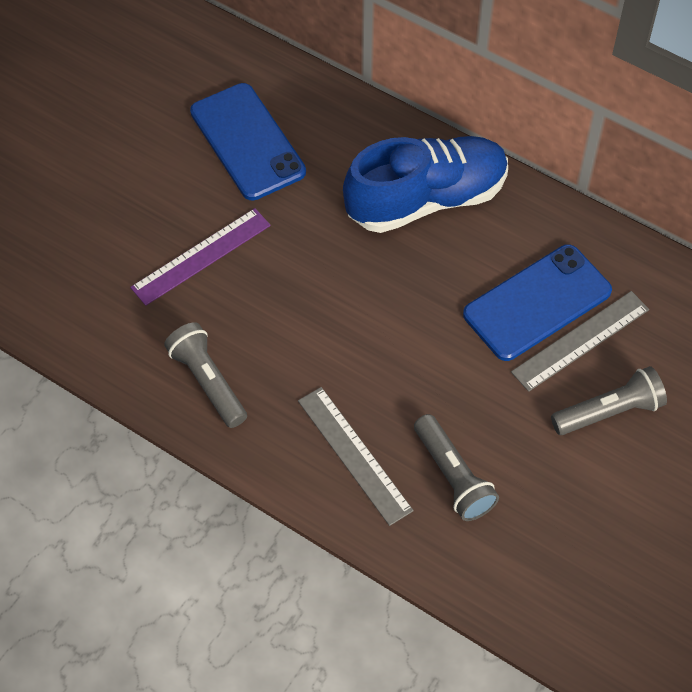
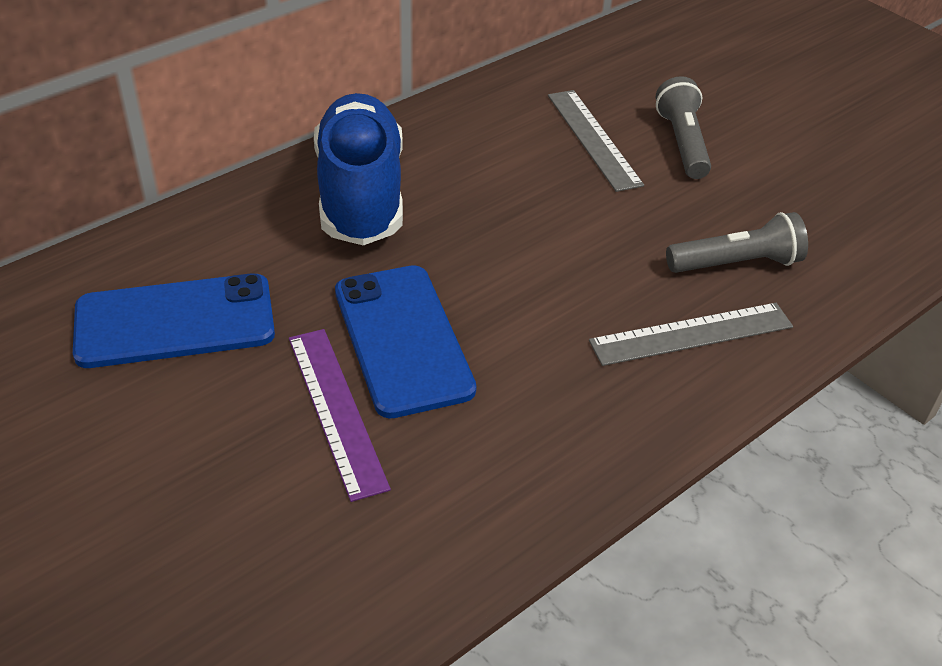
camera: 75 degrees left, 15 degrees down
(208, 382) = (544, 448): grey flashlight -> none
(537, 303) = (536, 154): blue phone -> blue phone (403, 339)

